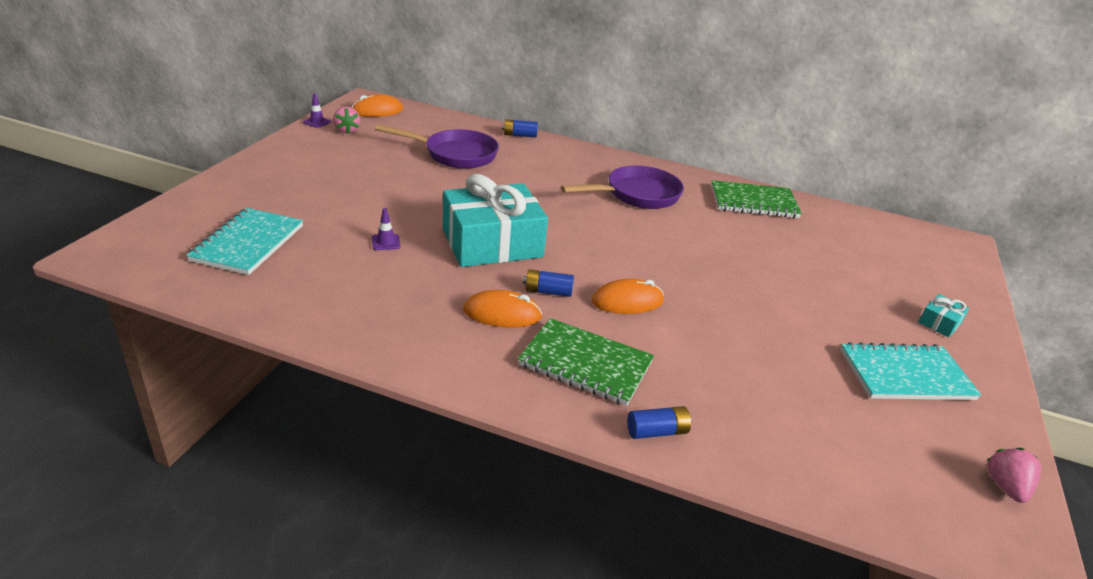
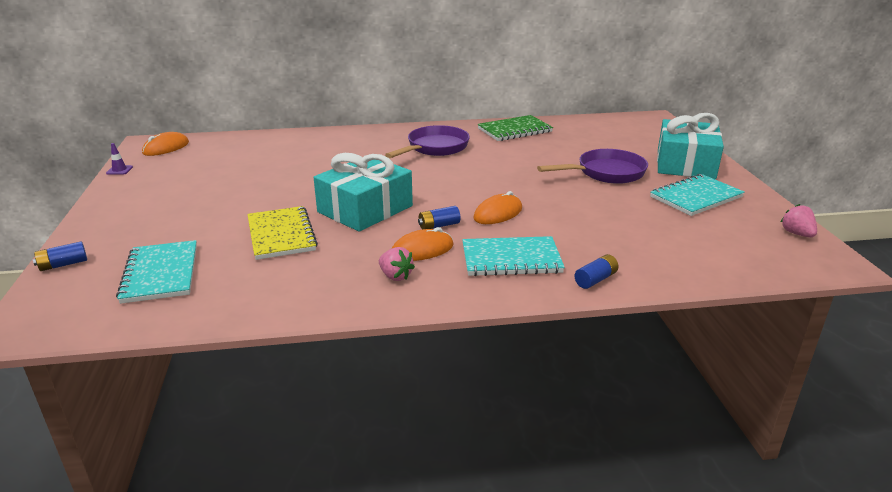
camera: 25 degrees left, 5 degrees down
(347, 130) = (155, 169): pink strawberry -> pink strawberry (395, 276)
(386, 242) = (281, 235): purple traffic cone -> yellow notebook
(455, 154) = (269, 160): purple pan -> purple pan (606, 173)
(519, 135) = (306, 134): blue battery -> blue battery (63, 264)
(585, 364) = (511, 259): green notebook -> turquoise notebook
(939, 323) = (685, 164): turquoise gift -> turquoise gift, size x2.49

